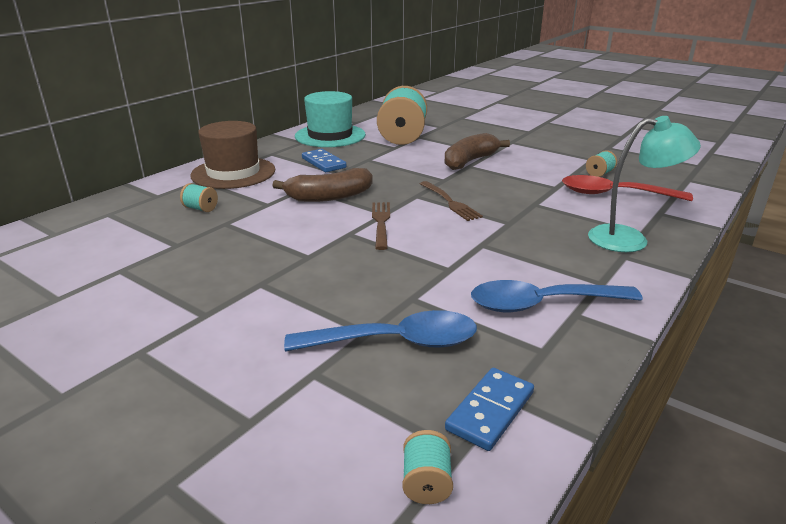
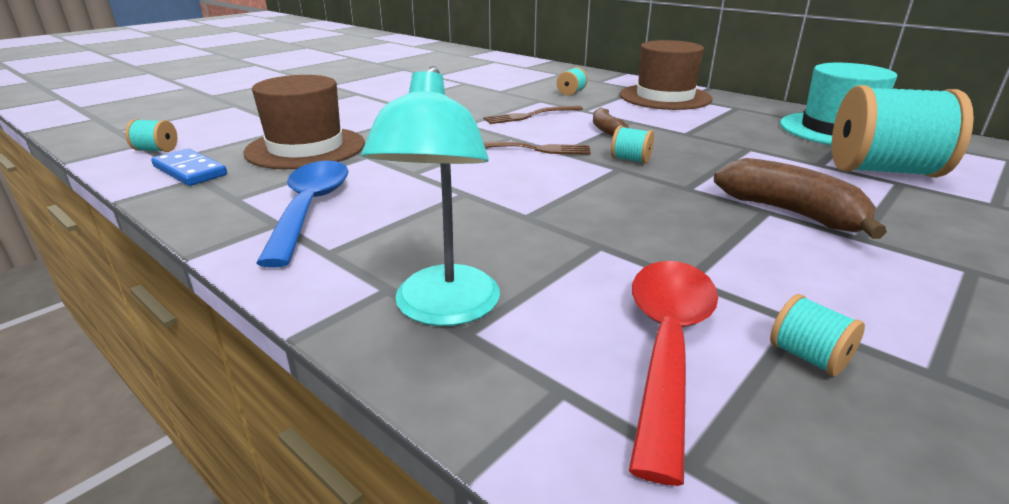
camera: 95 degrees right, 0 degrees up
(324, 163) = (718, 127): blue domino -> none
(329, 197) = (606, 130): brown banana -> brown banana, size x0.57
(396, 342) = (306, 148): blue spoon -> brown hat
(398, 191) = (630, 159): none -> turquoise spool
(450, 202) = (598, 185): brown fork -> brown fork (530, 115)

